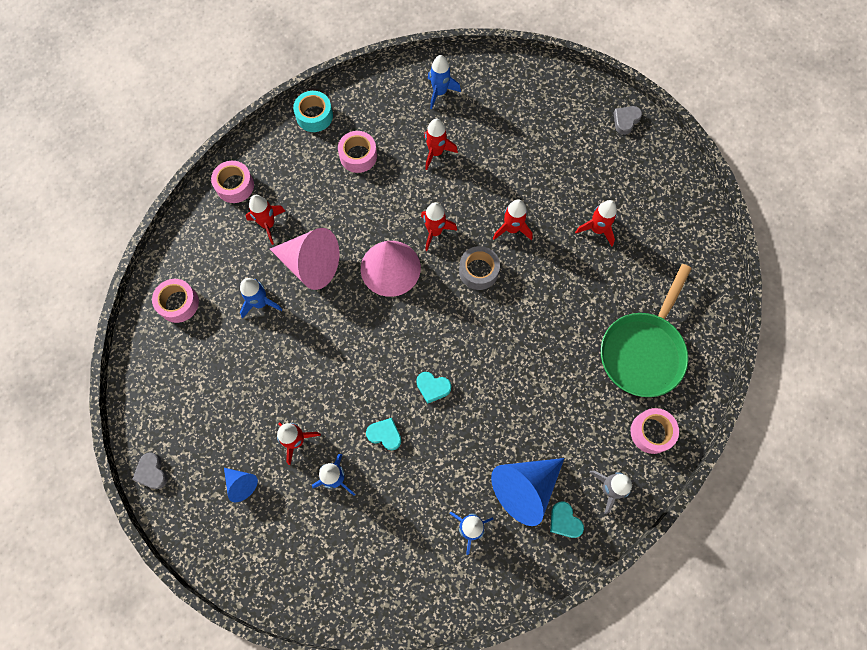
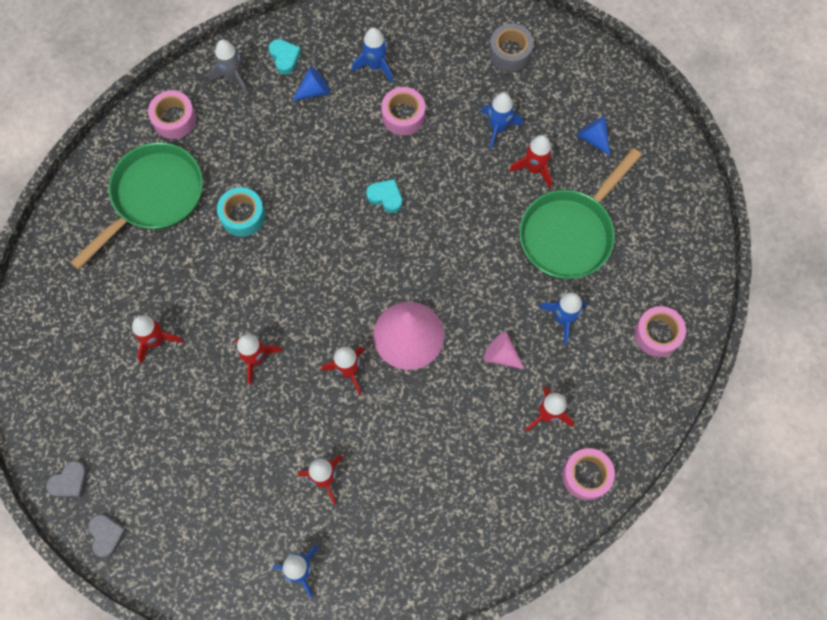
camera: 170 degrees left, 0 degrees up
(152, 472) = (683, 163): grey heart -> grey heart (107, 535)
(259, 381) = (569, 233): none -> green pan
(310, 264) = (501, 355): pink cone -> pink cone, size x0.50
(314, 116) = (475, 563): turquoise tape -> turquoise tape (242, 215)
(358, 156) = (425, 491): pink tape -> pink tape (403, 115)
(385, 434) = (443, 160): turquoise heart -> none
(478, 271) = (308, 314): grey tape -> grey tape (510, 52)
(525, 488) = (314, 90): blue cone -> blue cone, size x0.50

